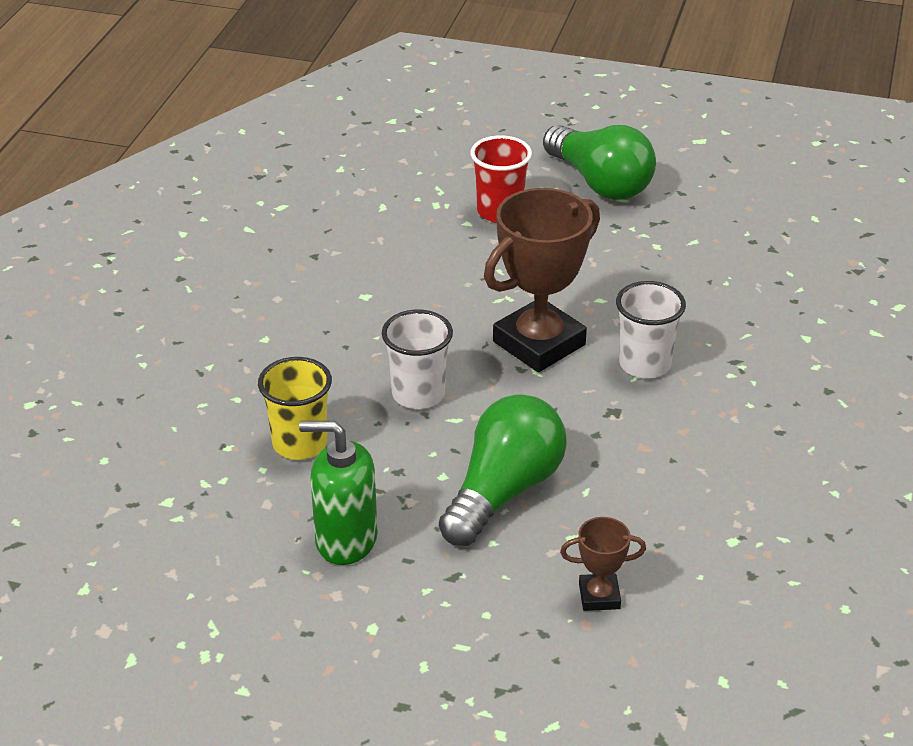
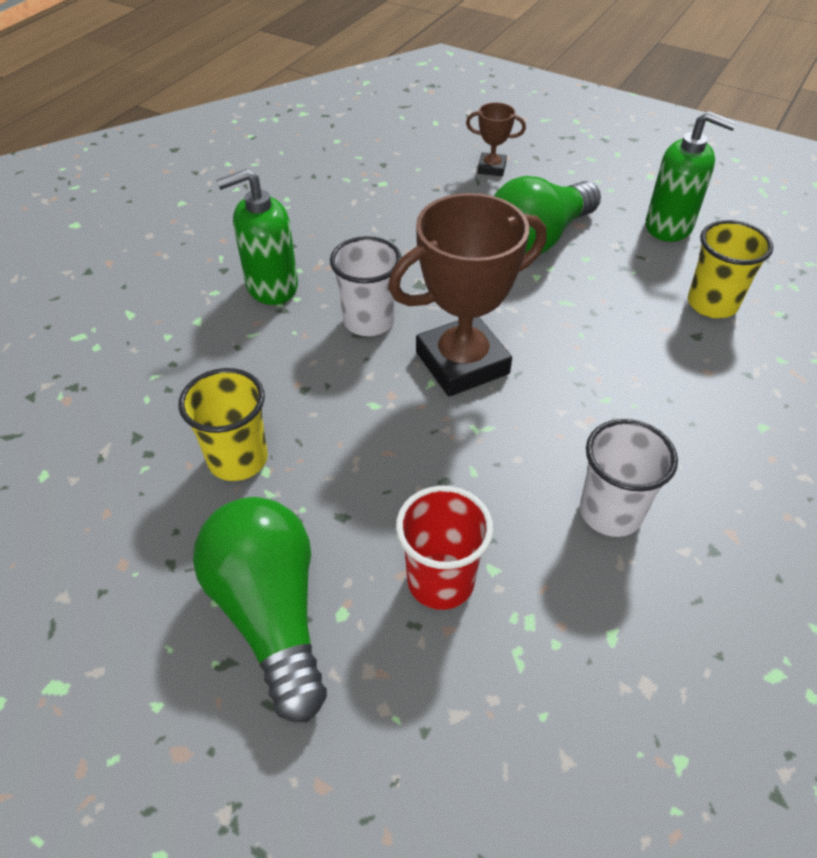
camera: 165 degrees left, 10 degrees up
(418, 394) = (597, 331): white cup -> white cup (610, 512)
(682, 248) = (238, 459): none -> yellow cup
(764, 381) = (271, 286): none -> green soap dispenser

